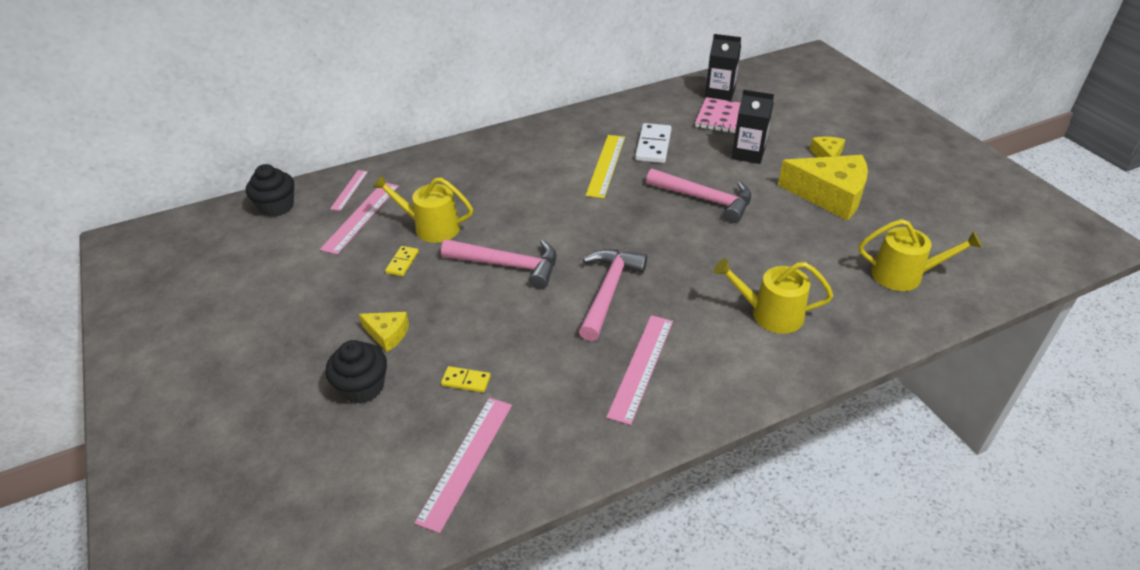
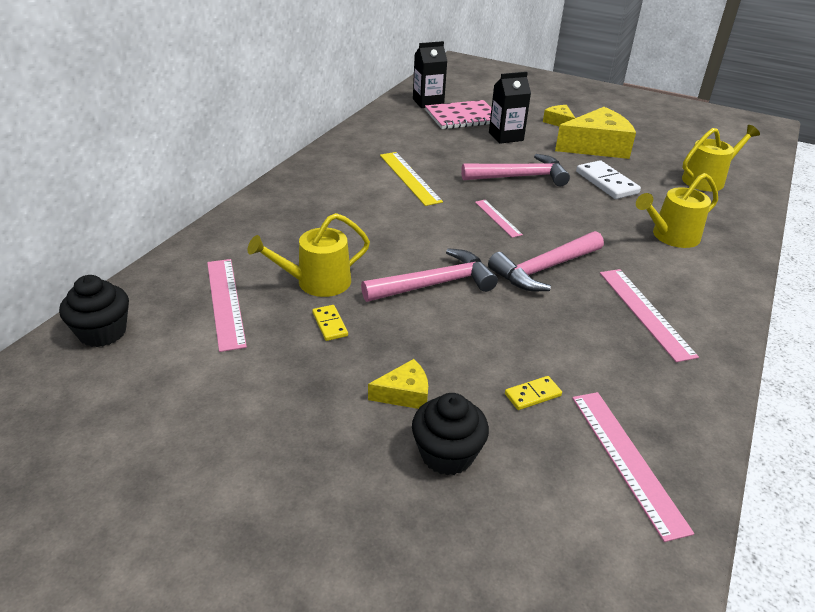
camera: 40 degrees left, 5 degrees down
(349, 190) = (176, 283): pink ruler -> pink ruler (497, 218)
(608, 291) = (544, 269): pink hammer -> pink hammer turned 105 degrees counterclockwise
(653, 146) = (428, 152): white domino -> white domino (606, 182)

